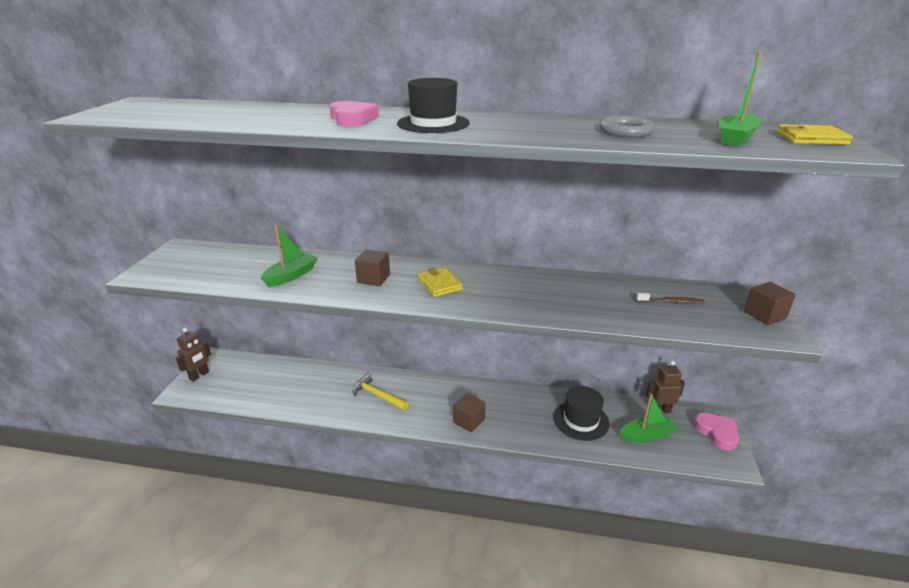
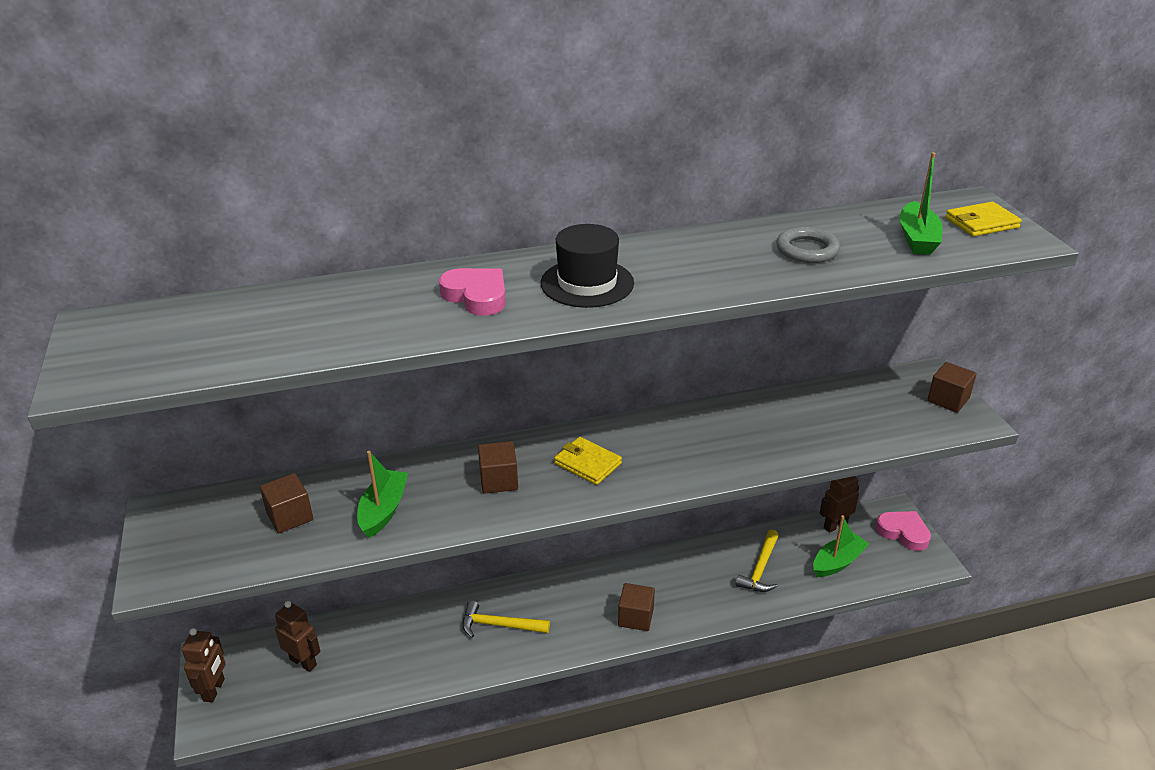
camera: 25 degrees left, 5 degrees up
(239, 265) = (290, 516): none -> brown cube
(254, 377) = (303, 662): none -> brown robot
(581, 420) = (760, 569): black hat -> yellow hammer
(671, 302) = (853, 410): brown toothbrush -> none

